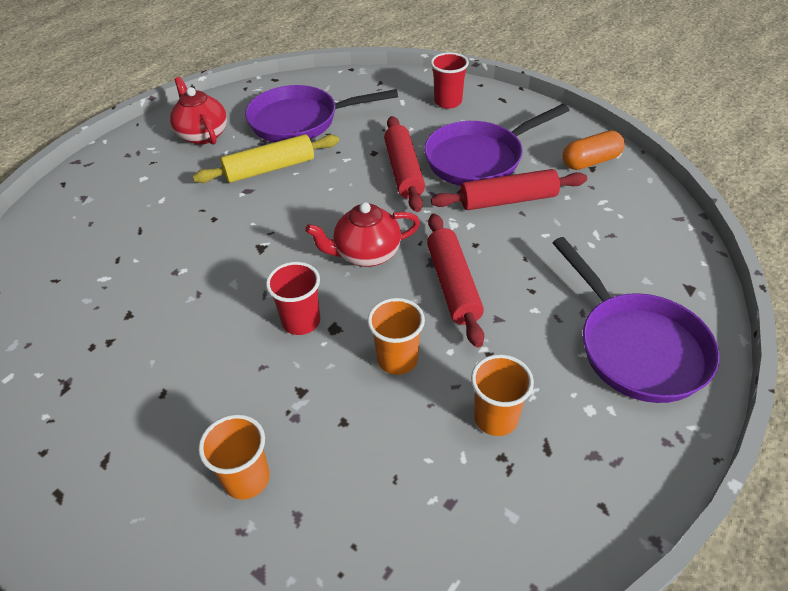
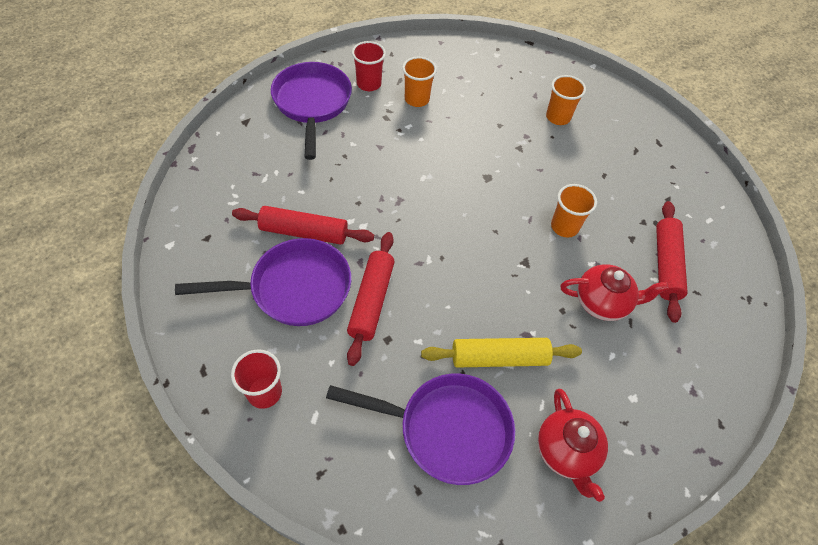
camera: 165 degrees left, 10 degrees up
(301, 321) = (508, 189): red cup -> red cup (369, 84)
(366, 254) = (443, 225): red teapot -> red teapot (602, 302)
(397, 359) = (455, 145): orange cup -> orange cup (564, 227)
(453, 285) = (394, 177): red rolling pin -> red rolling pin (666, 265)
(590, 161) = (201, 245): orange capsule -> none

